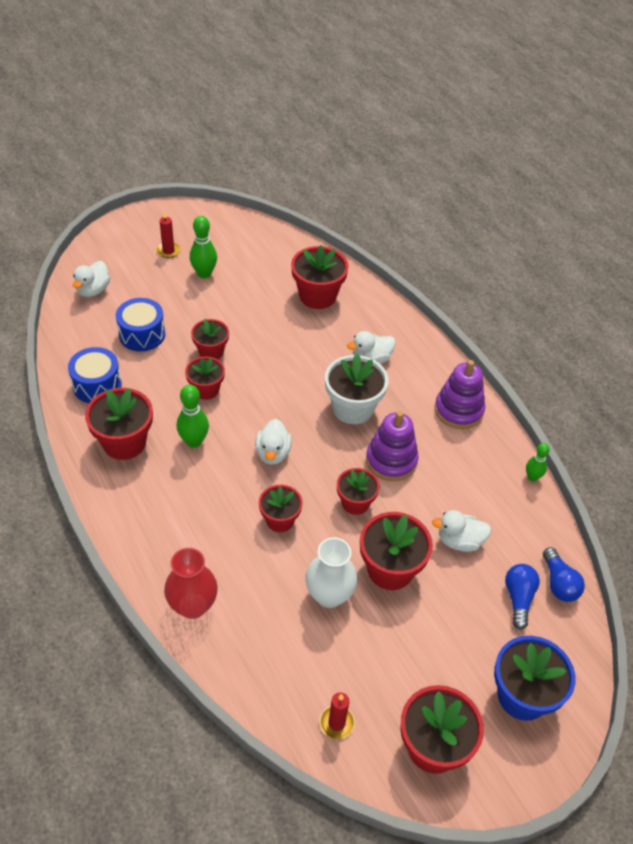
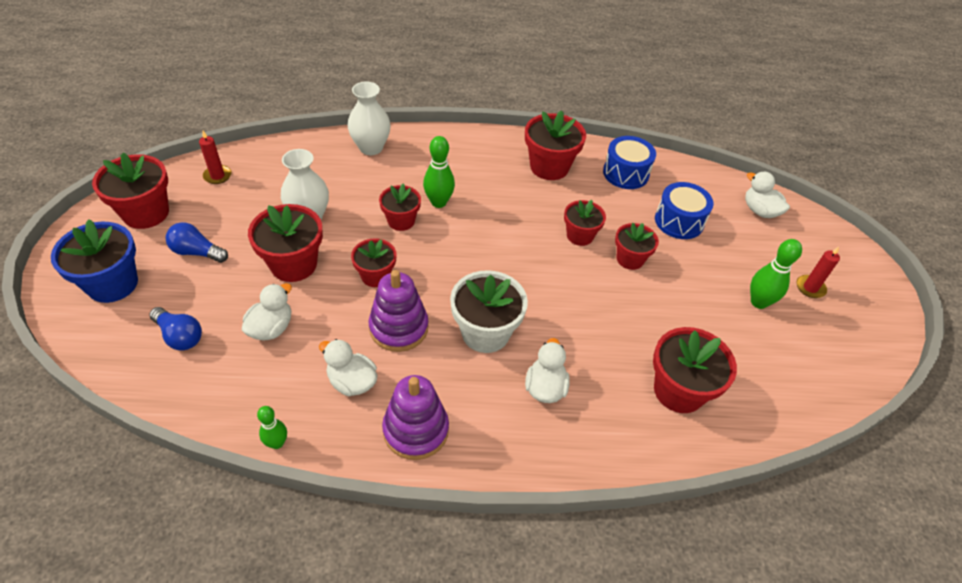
camera: 120 degrees right, 0 degrees up
(193, 606) = (371, 148): red vase -> white vase
(194, 441) = (522, 205): green bowling pin -> green bowling pin (438, 202)
(273, 453) = (473, 247): white duck -> white duck (352, 382)
(559, 583) = (158, 378): blue light bulb -> blue light bulb (197, 252)

